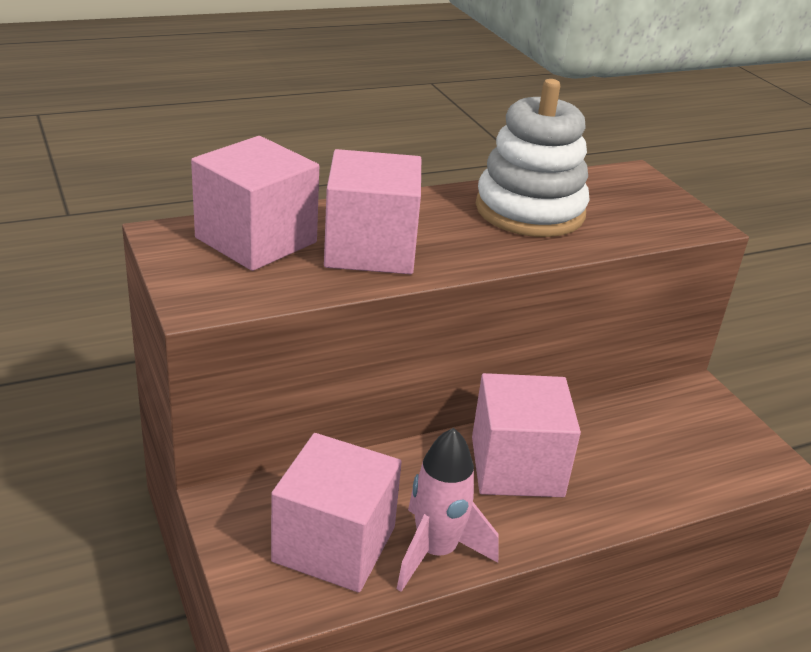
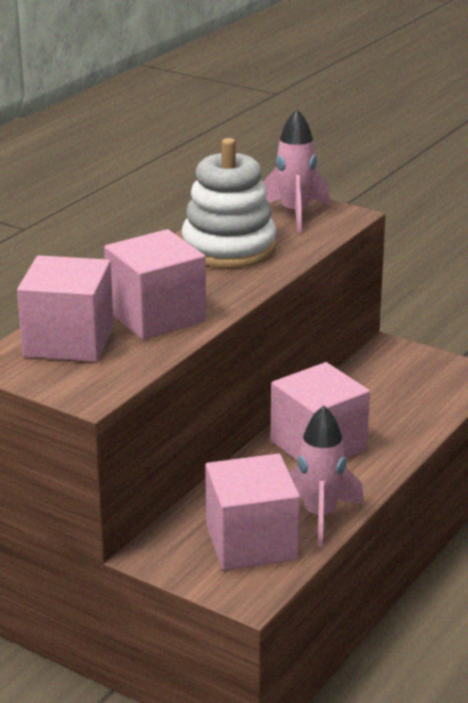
camera: 30 degrees left, 5 degrees down
(641, 202) = (295, 214): none -> pink rocket

